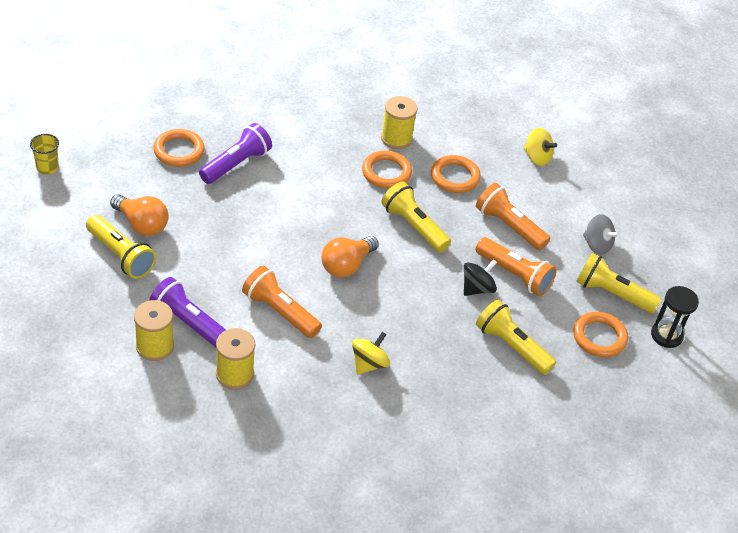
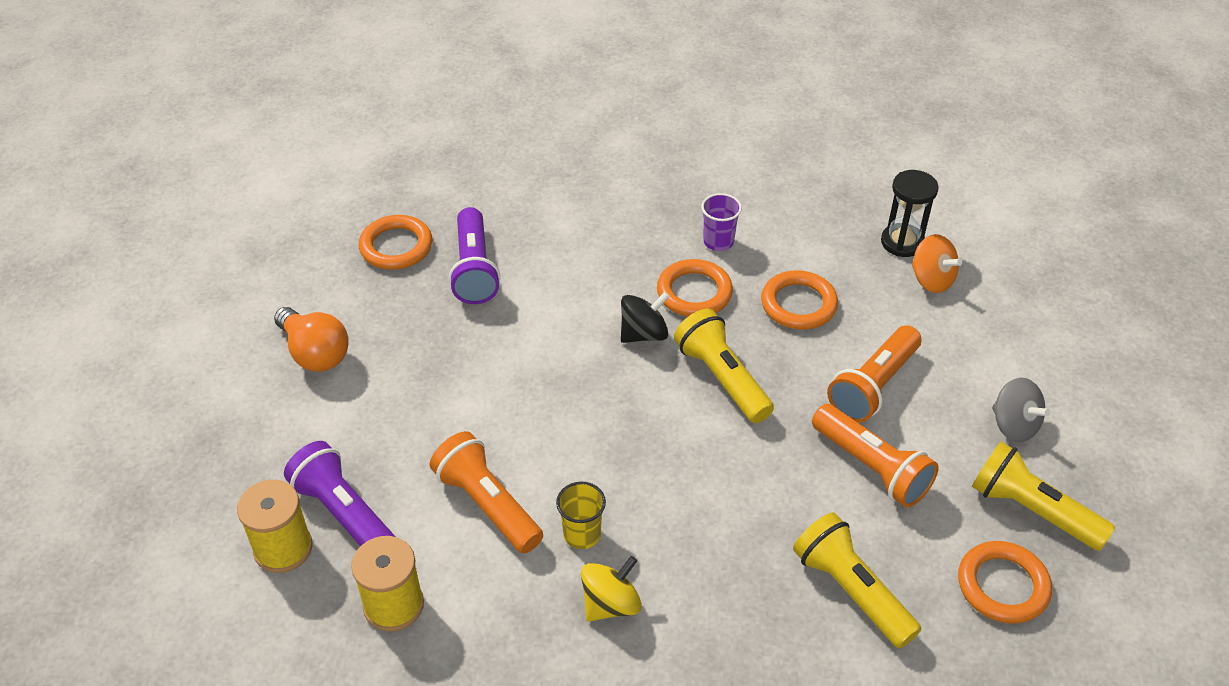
camera: 15 degrees right, 0 degrees up
(47, 167) = (206, 263): yellow cup -> yellow cup (582, 534)
(121, 256) = (272, 399): yellow flashlight -> none
(236, 164) = (474, 269): purple flashlight -> purple flashlight turned 120 degrees clockwise
(346, 265) = (606, 435): orange light bulb -> none
(396, 138) = (718, 242): yellow spool -> purple cup
(477, 288) = (807, 486): black spinning top -> black spinning top (644, 334)
(509, 226) = (873, 386): orange flashlight -> orange flashlight turned 105 degrees counterclockwise
(537, 157) = (931, 280): yellow spinning top -> orange spinning top
(666, 335) = (1120, 591): black hourglass -> black hourglass (902, 242)

